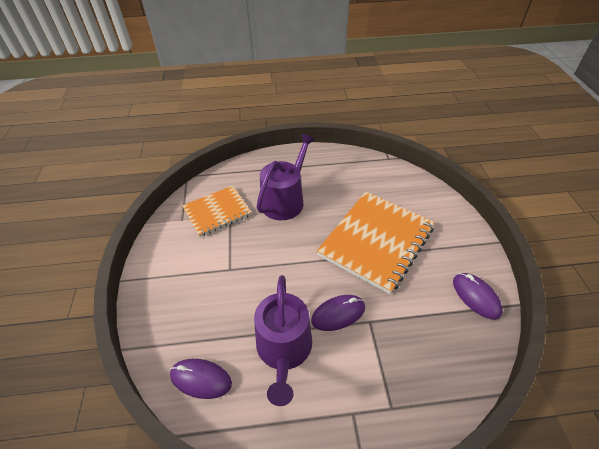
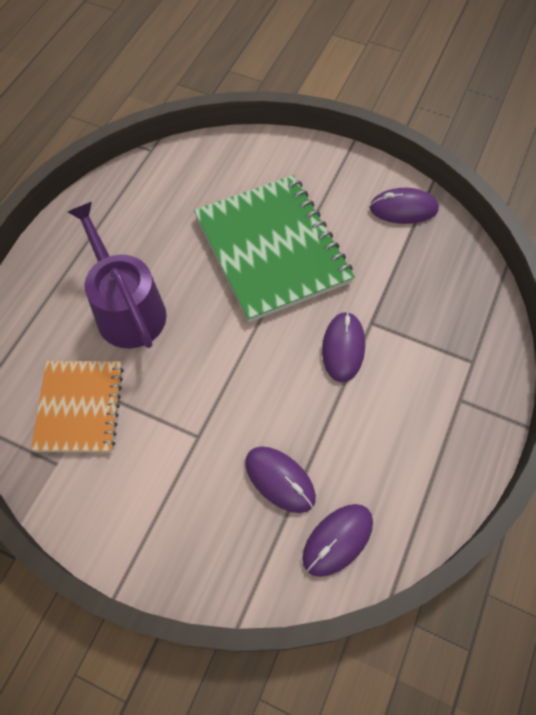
camera: 60 degrees left, 15 degrees up
(225, 324) = (280, 480): none -> purple mouse
(284, 350) = (354, 429): purple watering can -> none
(376, 241) = (272, 249): orange notebook -> green notebook

